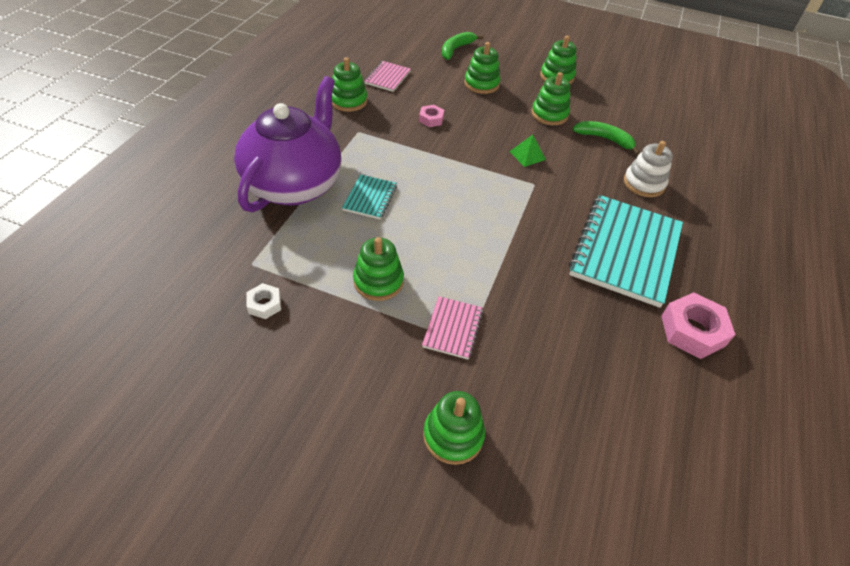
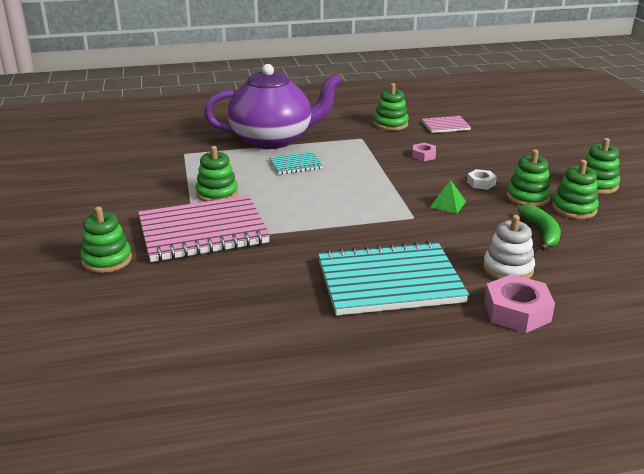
camera: 60 degrees right, 20 degrees down
(264, 304) = (155, 168): white nut -> white nut (481, 183)
(453, 328) = (203, 232): pink notebook -> pink notebook, size x2.14
(456, 49) = (540, 135): green banana -> none
(481, 84) = (512, 158): green stacking toy -> green stacking toy (574, 209)
(692, 331) = (328, 342): pink nut -> pink nut (517, 311)

